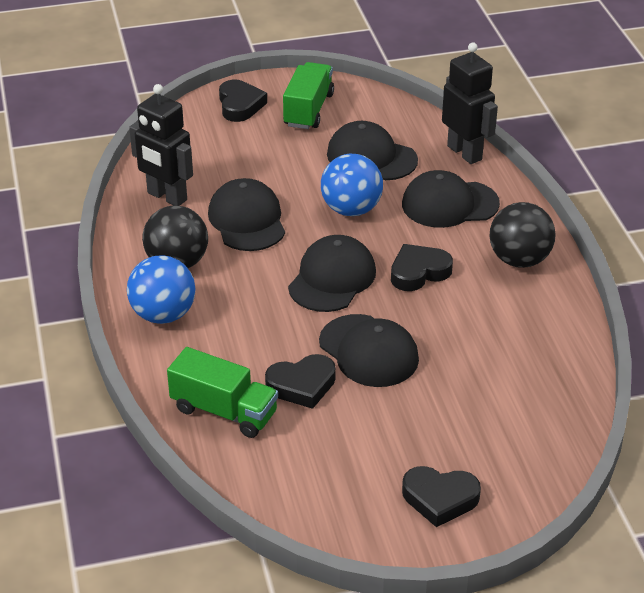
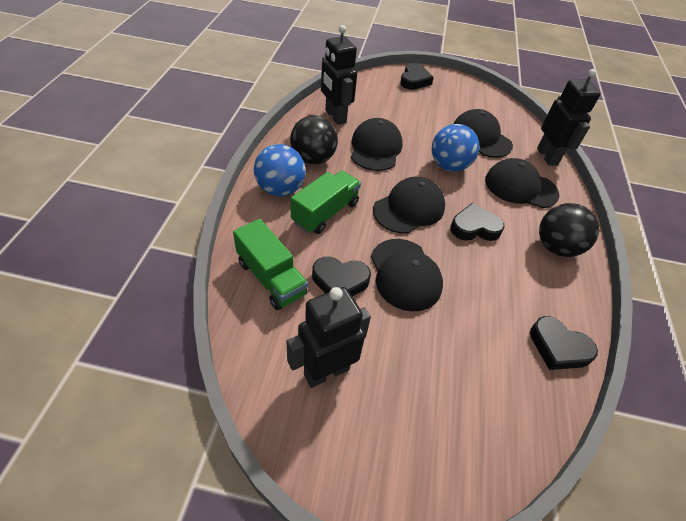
camera: 20 degrees right, 10 degrees up
(308, 110) = (455, 96): green truck -> green truck (325, 213)
(342, 470) = (326, 371): none -> black robot
(440, 498) = (392, 441): black heart -> black heart (558, 347)

